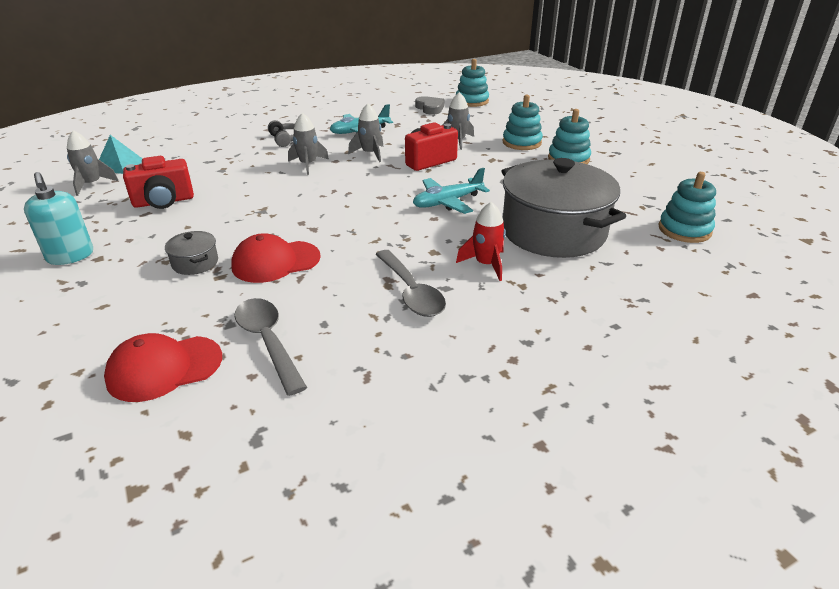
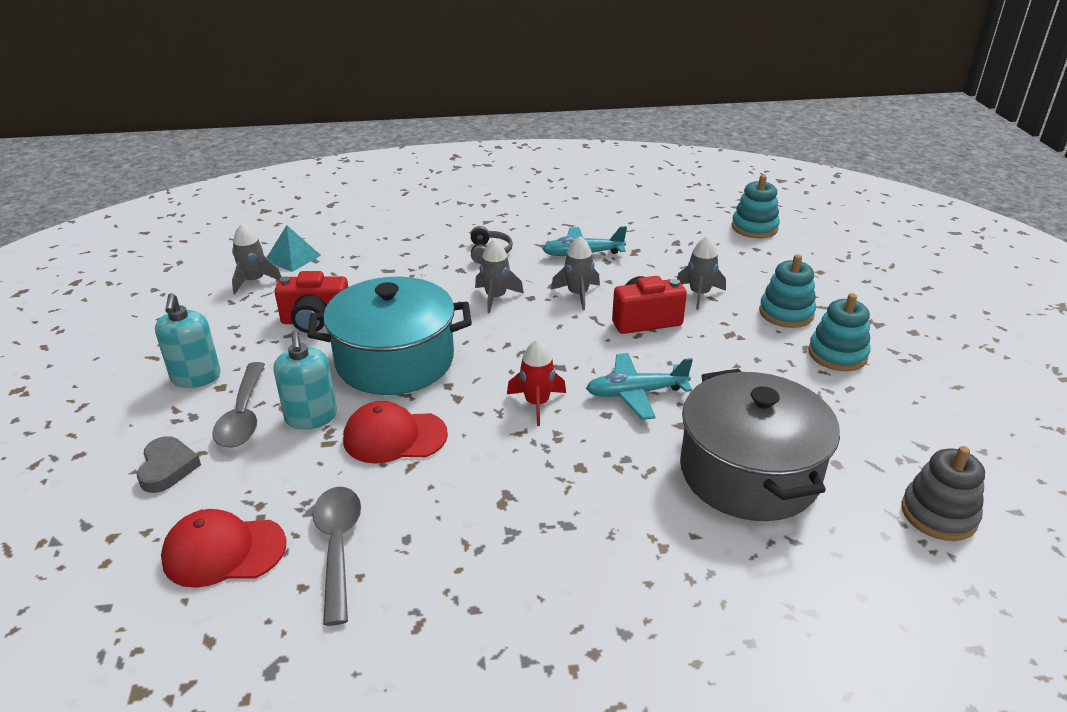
camera: 20 degrees right, 0 degrees up
(195, 263) = (311, 417): grey pot -> turquoise soap dispenser
(248, 215) = (395, 361): none -> turquoise pot
(411, 292) = (524, 521): grey spoon -> grey spoon (243, 415)
(430, 108) = (691, 231): grey heart -> grey heart (167, 468)
(486, 264) = (634, 503): red rocket -> red rocket (537, 403)
(684, 230) = (938, 514): turquoise stacking toy -> grey stacking toy

